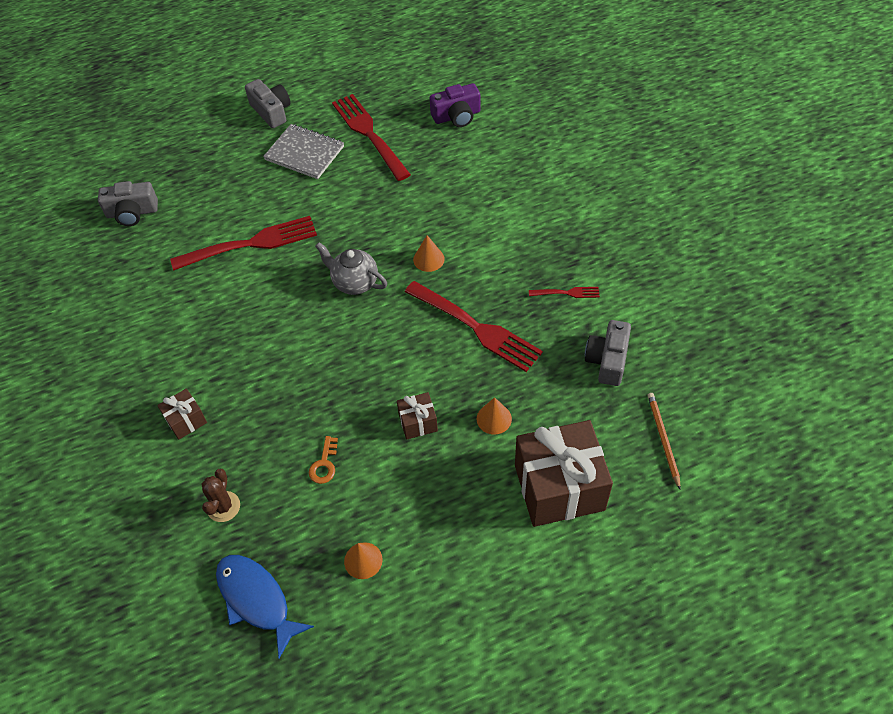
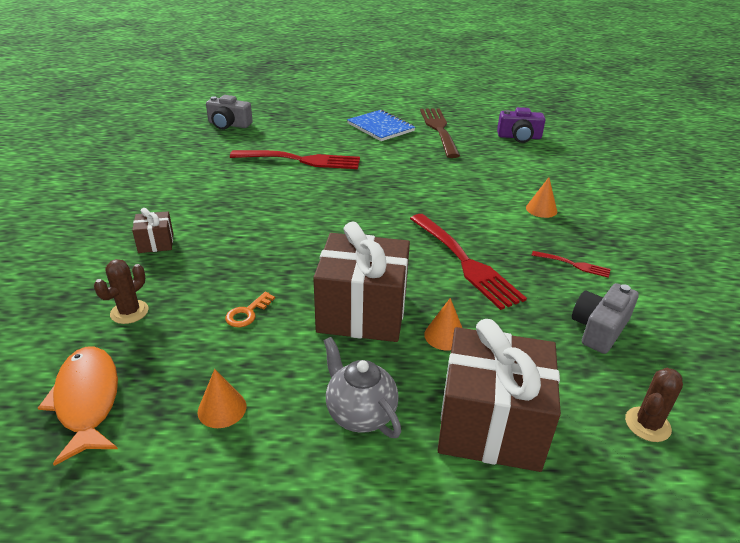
camera: 20 degrees right, 20 degrees down
(256, 600) = (87, 400): blue fish -> orange fish
(271, 111) = (371, 104): grey camera -> none
(304, 153) = (380, 127): grey notebook -> blue notebook
(354, 283) = (369, 203): grey teapot -> grey teapot (360, 414)
(370, 134) = (439, 130): red fork -> brown fork
(418, 422) = (362, 312): brown gift -> brown gift, size x2.17
(428, 259) = (445, 206): orange cone -> orange cone (541, 209)
(663, 439) = (647, 424): orange pencil -> brown cactus

